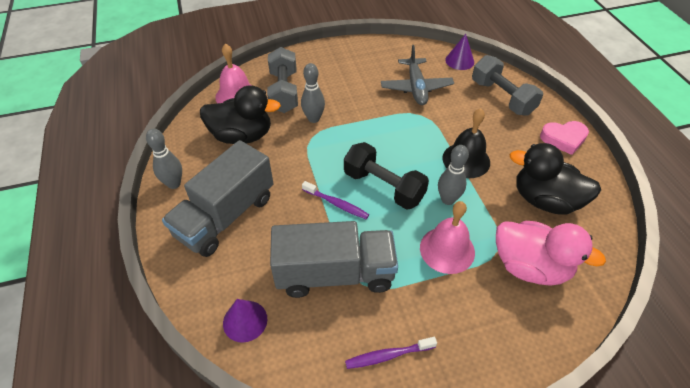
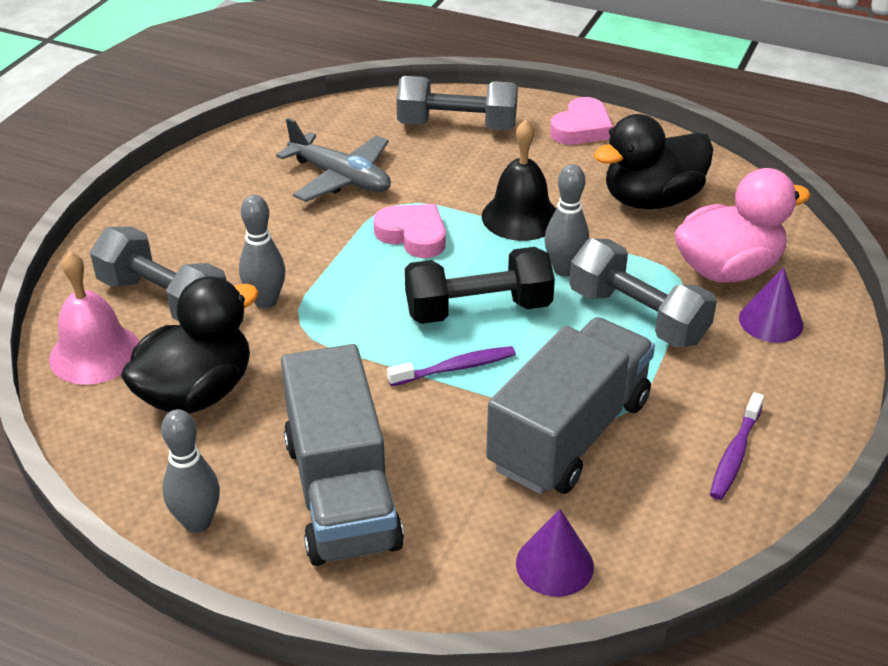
camera: 50 degrees left, 10 degrees down
(407, 133) = (413, 235): none -> pink heart
(447, 249) = (637, 316): pink bell -> grey dumbbell
(459, 61) = (345, 115): purple cone -> purple cone (771, 321)

